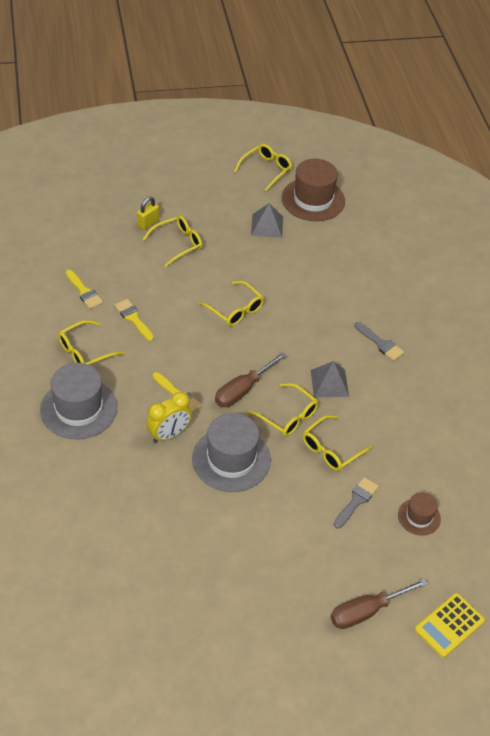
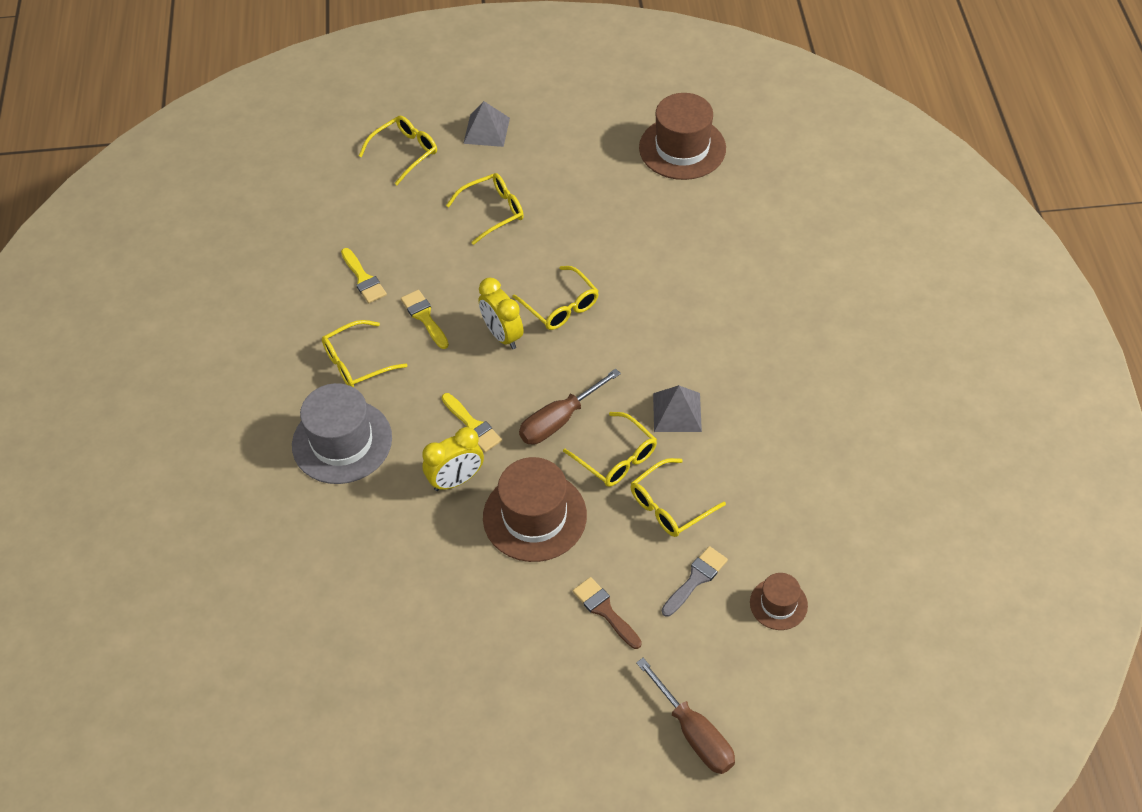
camera: 10 degrees right, 5 degrees up
(148, 223) = (456, 183): yellow padlock -> none
(194, 330) = (502, 335): none -> yellow clock
(231, 459) = (534, 516): grey hat -> brown hat
(266, 170) = (622, 105): yellow glasses -> yellow glasses (405, 152)
(267, 225) = (615, 186): grey pyramid -> grey pyramid (486, 130)
(291, 525) = (605, 610): none -> brown brush
(367, 611) = (693, 732): brown screwdriver -> brown screwdriver turned 105 degrees counterclockwise
(380, 343) = (752, 356): grey brush -> none
(449, 625) = (803, 756): yellow calculator -> none

